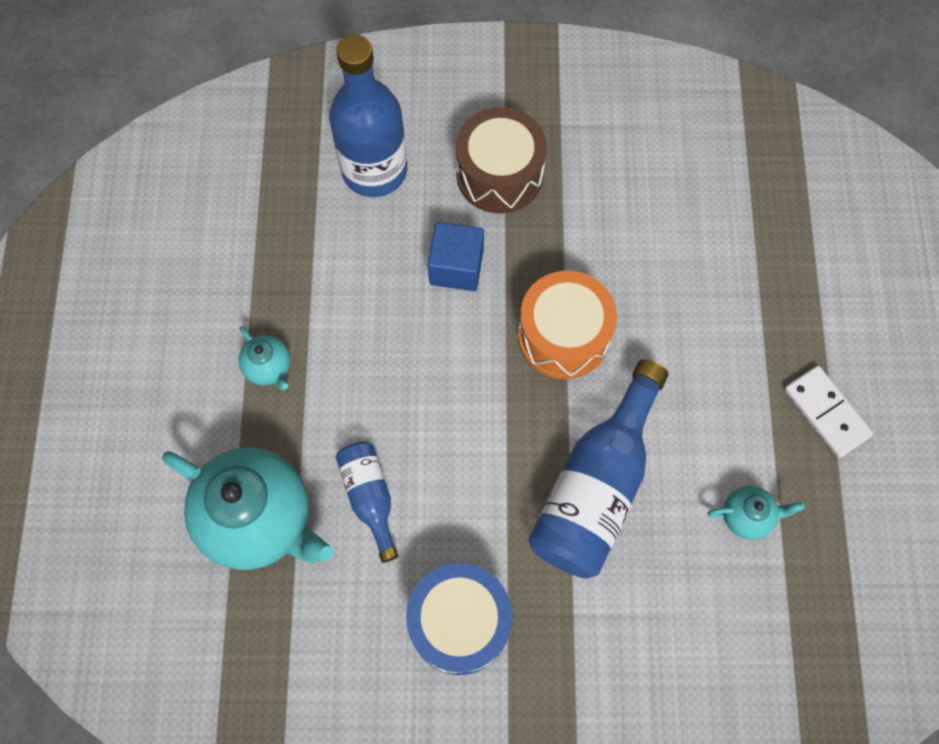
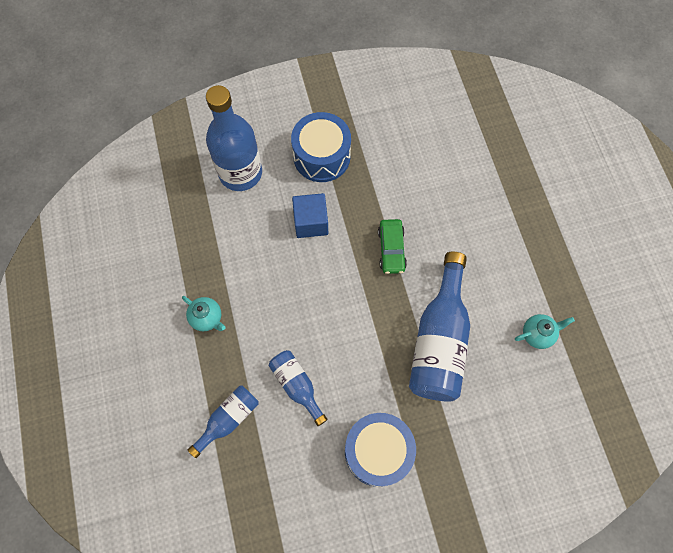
camera: 15 degrees left, 0 degrees up
(259, 519) = (228, 419): turquoise teapot -> blue bottle
(499, 174) = (321, 156): brown drum -> blue drum
(563, 336) = (391, 249): orange drum -> green car
(826, 412) = (567, 256): white domino -> none

